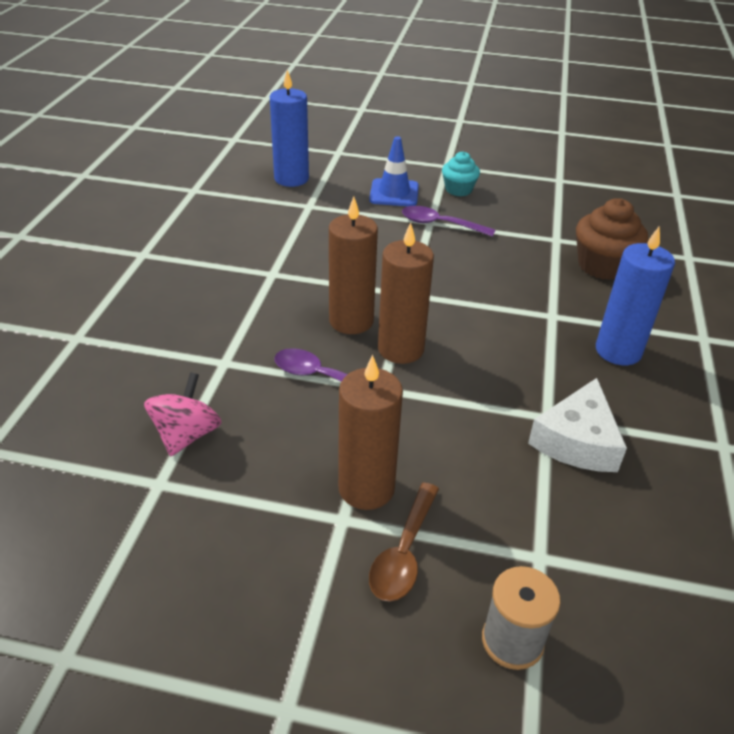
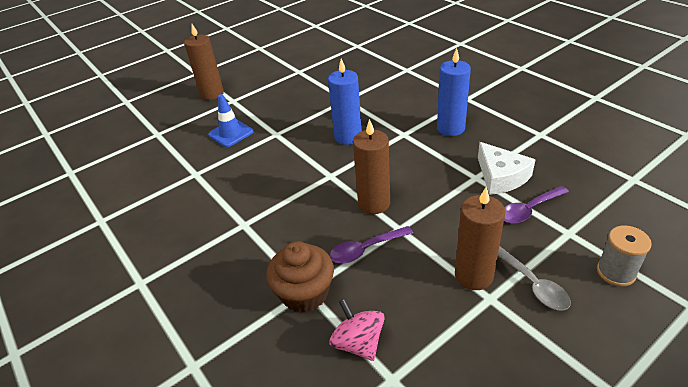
camera: 45 degrees left, 0 degrees up
(291, 179) = (155, 168): blue candle -> blue candle (348, 137)
(351, 321) = (328, 211): brown candle -> brown candle (212, 94)
(404, 553) = (532, 284): brown spoon -> grey spoon
(440, 224) = (283, 131): purple spoon -> purple spoon (529, 210)
(458, 189) = (260, 108): turquoise cupcake -> none
(602, 266) = (383, 97): brown cupcake -> brown cupcake (305, 293)

